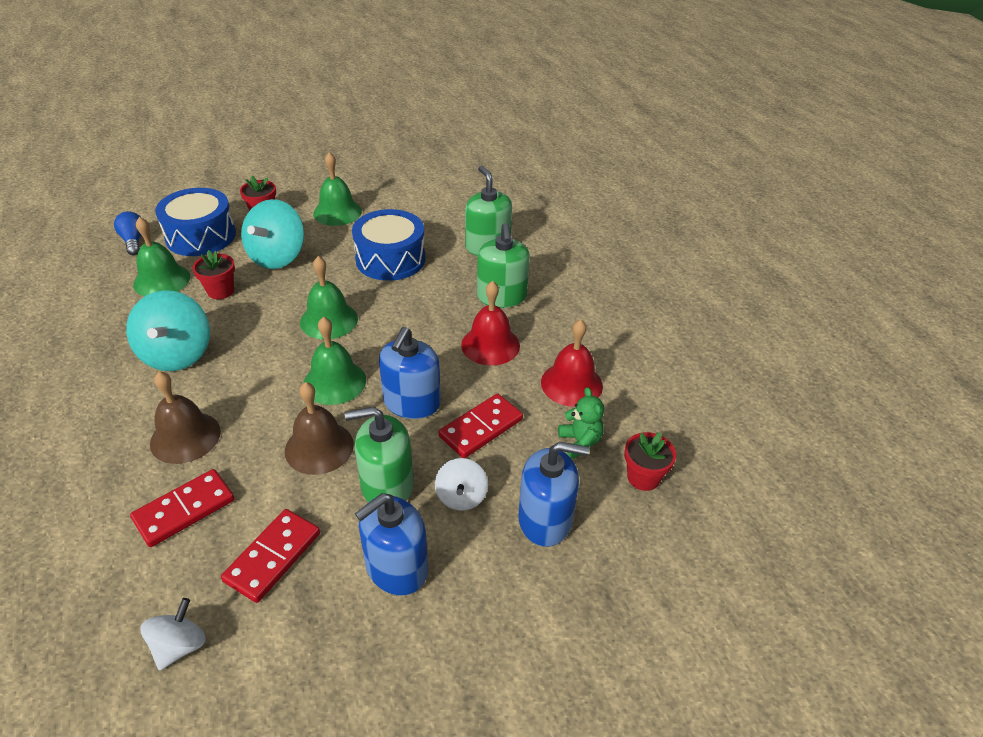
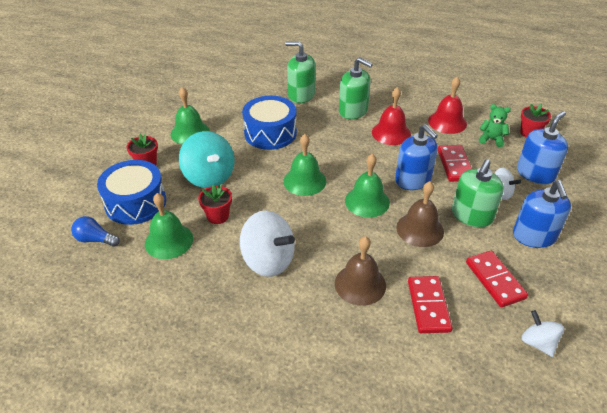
camera: 50 degrees left, 0 degrees up
(177, 354) = (268, 260): turquoise spinning top -> white spinning top

